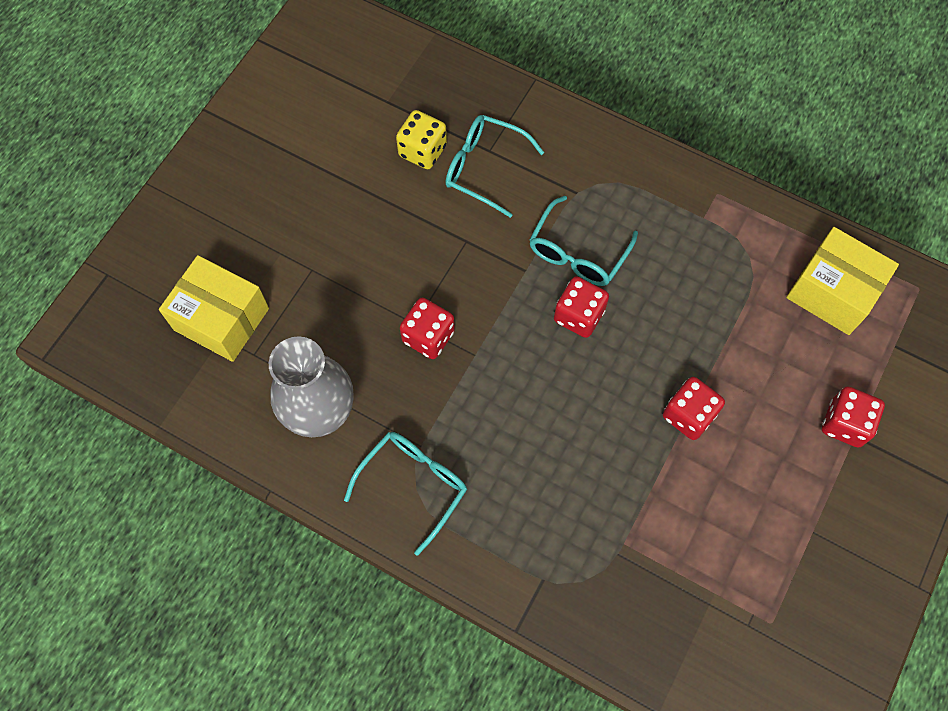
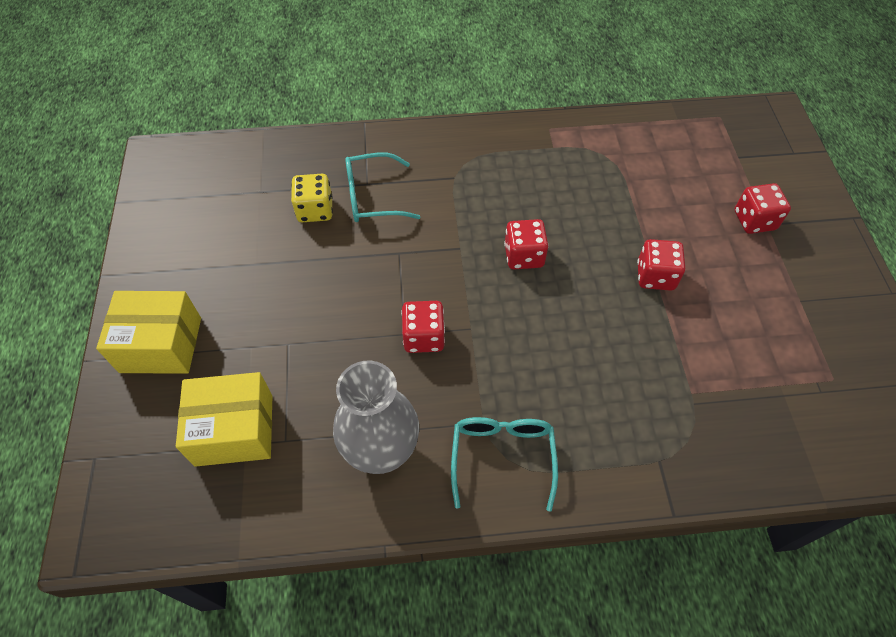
camera: 35 degrees left, 10 degrees down
(577, 253) = (487, 215): turquoise glasses -> none
(832, 292) = (673, 147): yellow box -> yellow box (161, 345)

